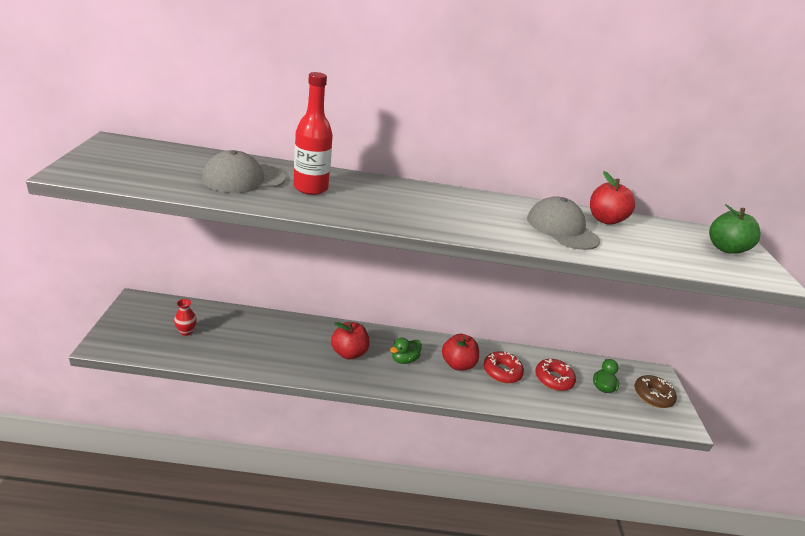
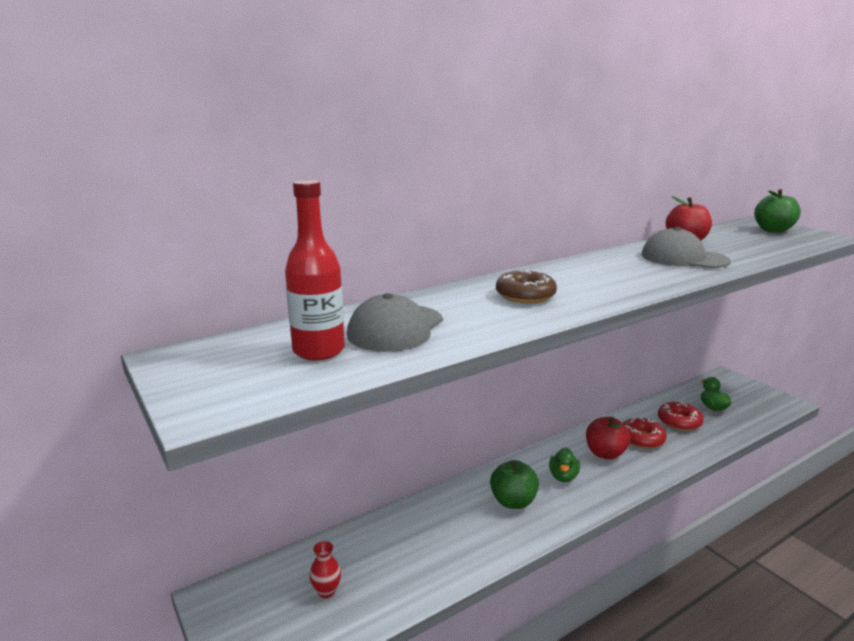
camera: 30 degrees left, 10 degrees down
(310, 188) = (468, 309): red bottle -> red bottle (318, 351)
(349, 353) = (513, 501): red apple -> green apple
(652, 396) = (745, 394): brown donut -> brown donut (525, 295)

